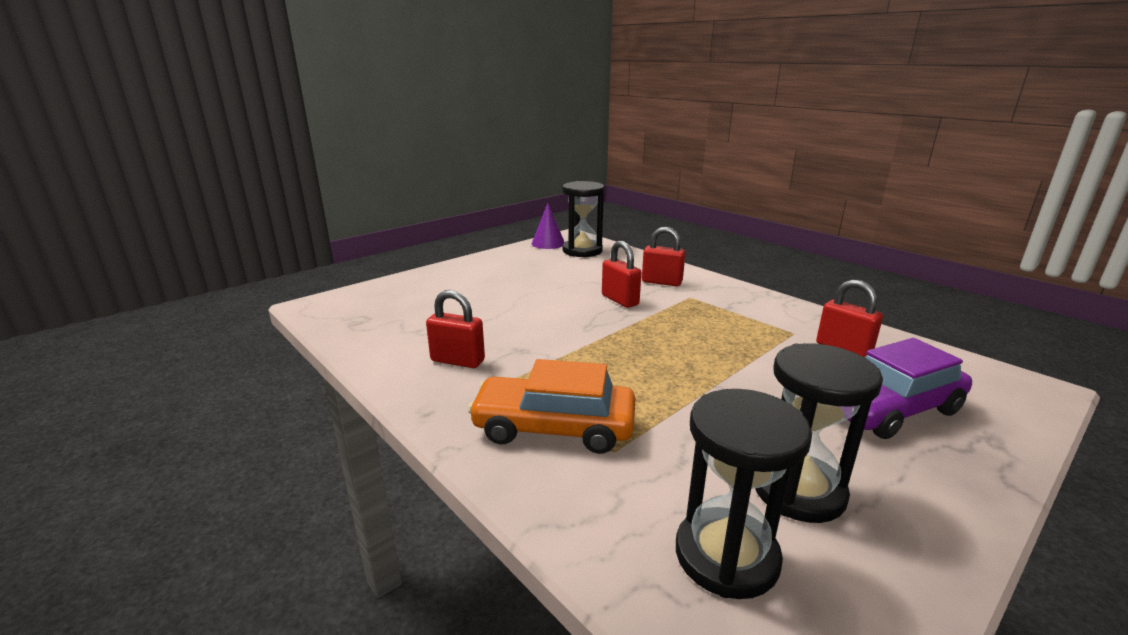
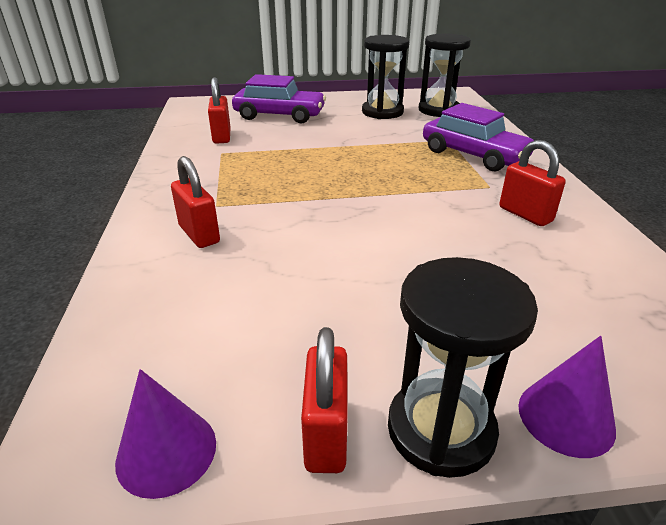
camera: 145 degrees left, 10 degrees up
(416, 277) = (566, 417): none -> purple cone
(554, 427) = (474, 155): orange car -> purple car
(582, 251) = (157, 368): black hourglass -> black hourglass (441, 429)
(620, 300) = (291, 226): red padlock -> red padlock (326, 434)

